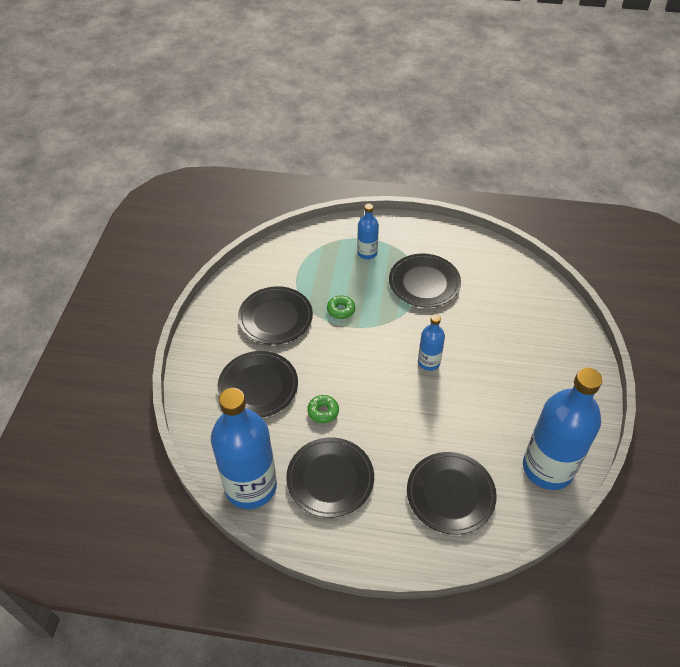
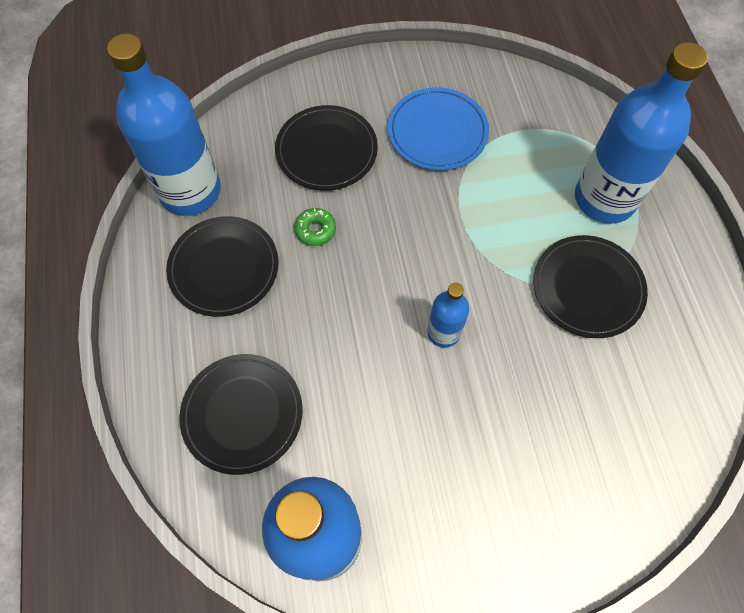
camera: 70 degrees right, 15 degrees up
(275, 317) = (437, 132): black plate -> blue plate
(341, 310) = (484, 199): green donut -> none
(367, 253) = (604, 198): blue bottle -> blue bottle, size x2.04

